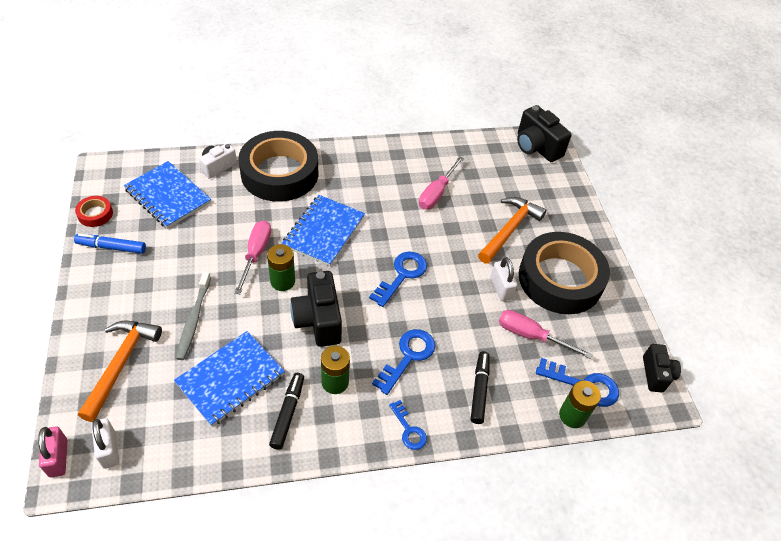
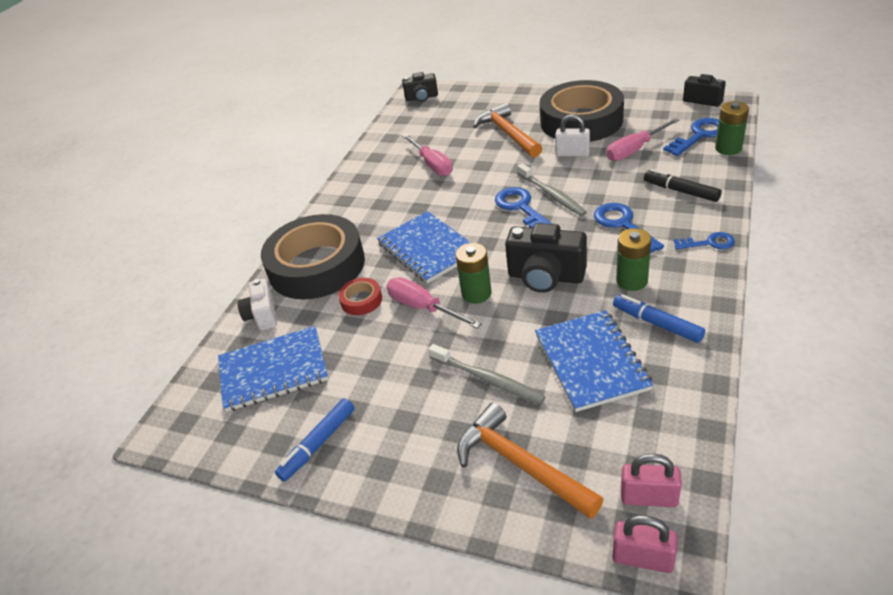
camera: 50 degrees left, 10 degrees down
(95, 214) = (245, 453): red tape -> red tape (361, 300)
(109, 449) = (649, 497): white padlock -> pink padlock
(288, 413) = (657, 323): black marker -> blue marker
(430, 292) = (552, 195): none -> grey toothbrush
(536, 147) = (421, 98): black camera -> black camera, size x0.63

